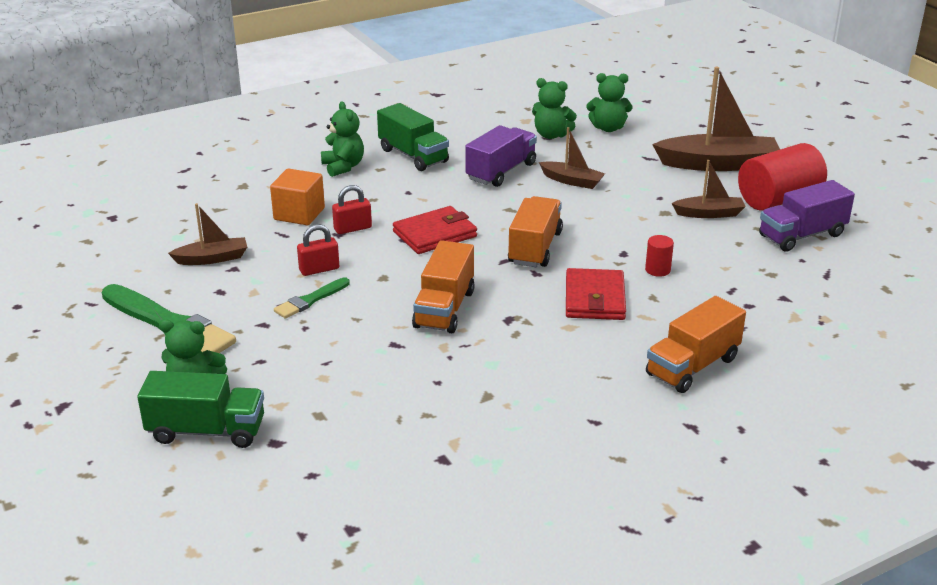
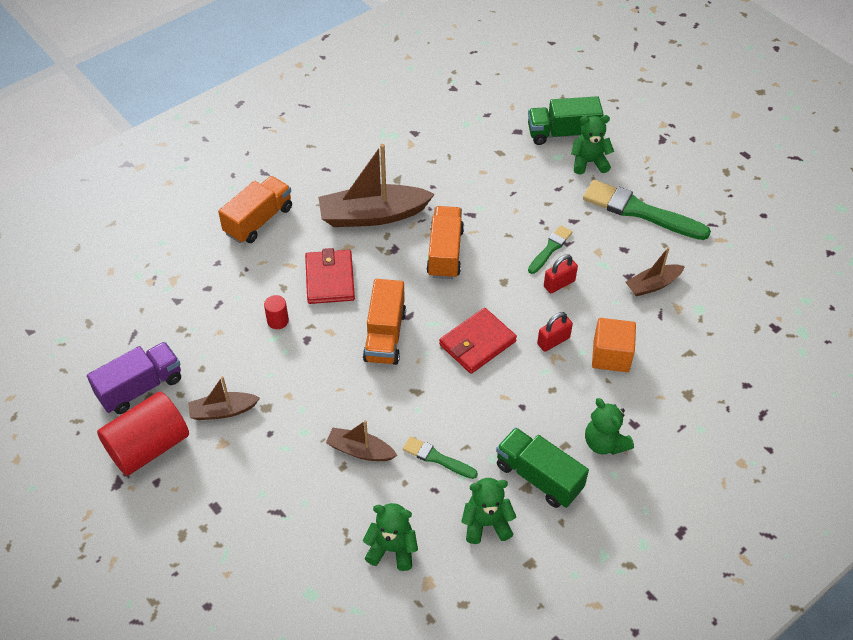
camera: 170 degrees right, 20 degrees up
(501, 172) = (437, 458): purple truck -> green brush
(608, 128) = (325, 578): green teddy bear -> green teddy bear (486, 523)
(718, 164) = (201, 509): brown boat -> brown boat (373, 215)

